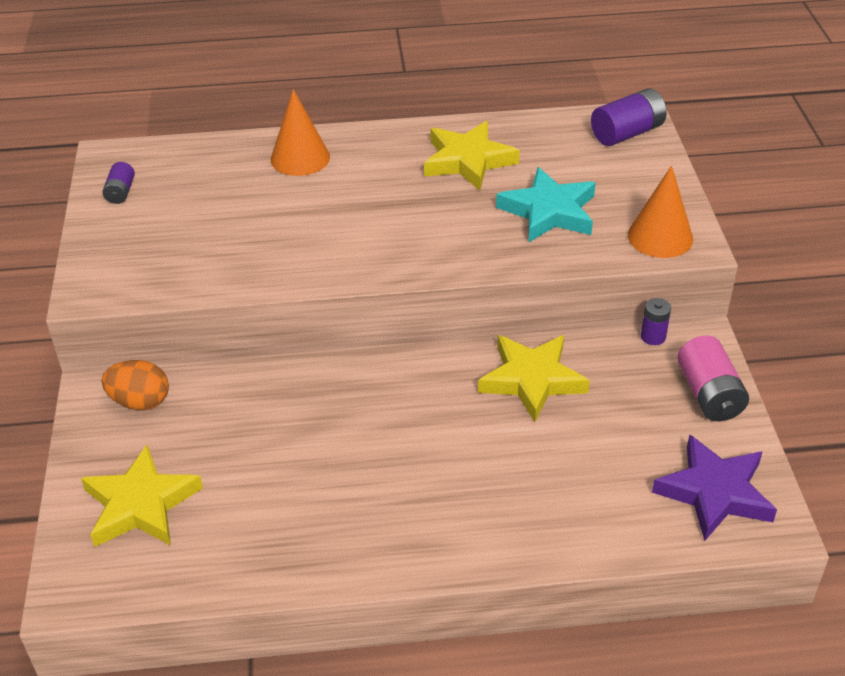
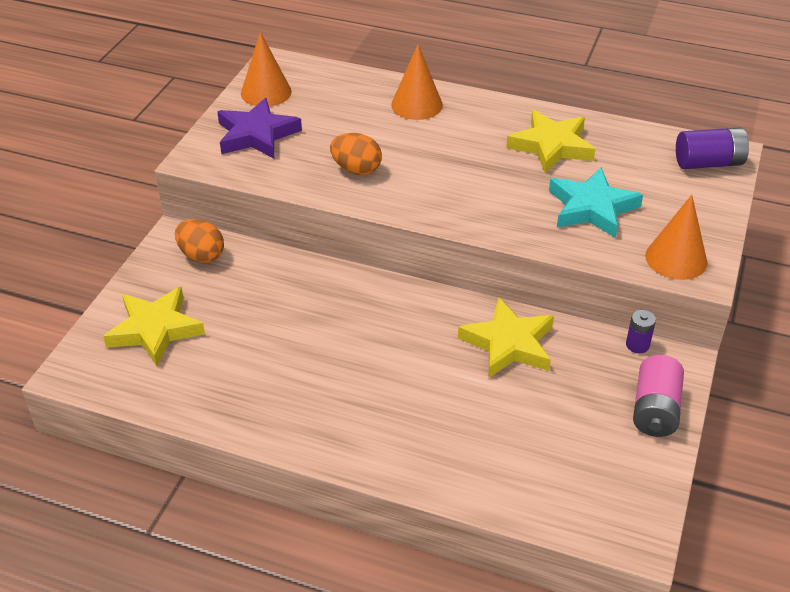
camera: 25 degrees right, 0 degrees up
(120, 192) = (266, 92): purple battery -> orange cone
(282, 247) = (356, 169): none -> orange egg
(715, 492) = (604, 491): purple star -> purple star (256, 135)

